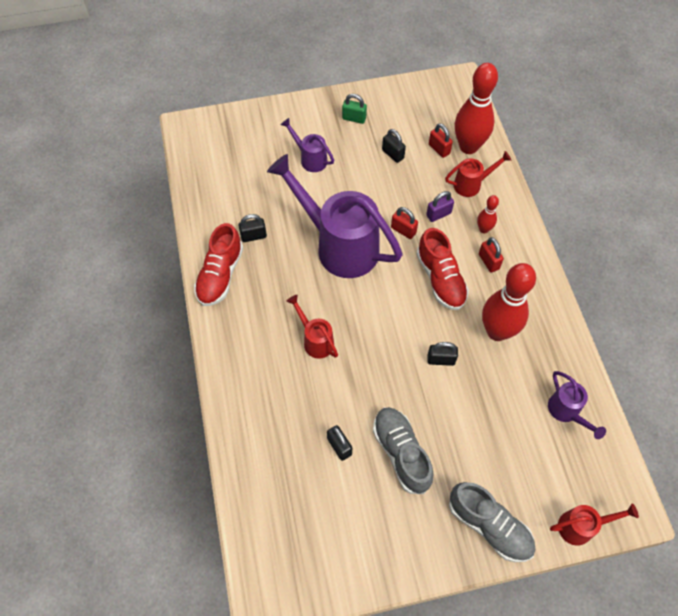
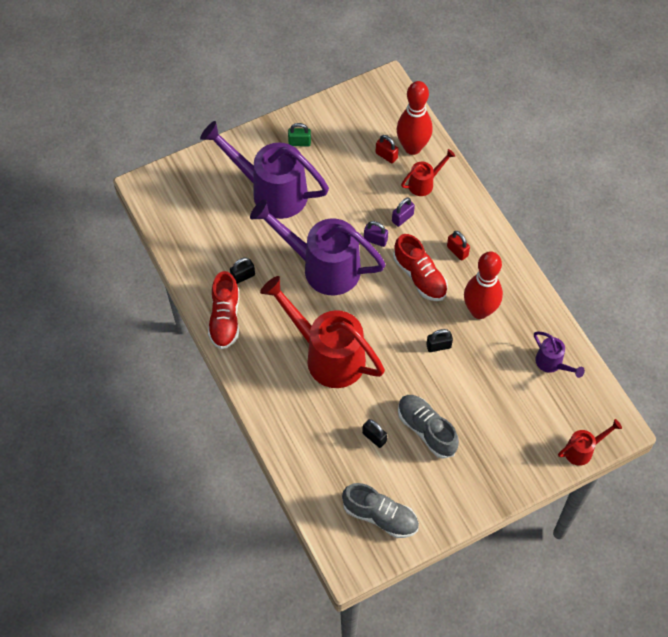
camera: 15 degrees left, 0 degrees up
(310, 159) = (271, 191): purple watering can -> purple watering can, size x2.17
(315, 340) = (327, 355): red watering can -> red watering can, size x2.17
(393, 154) = (345, 170): black padlock -> none
(403, 230) = (375, 240): red padlock -> purple padlock
(484, 229) = (446, 223): red bowling pin -> none
(489, 526) = (511, 468): grey shoe -> grey shoe (380, 516)

